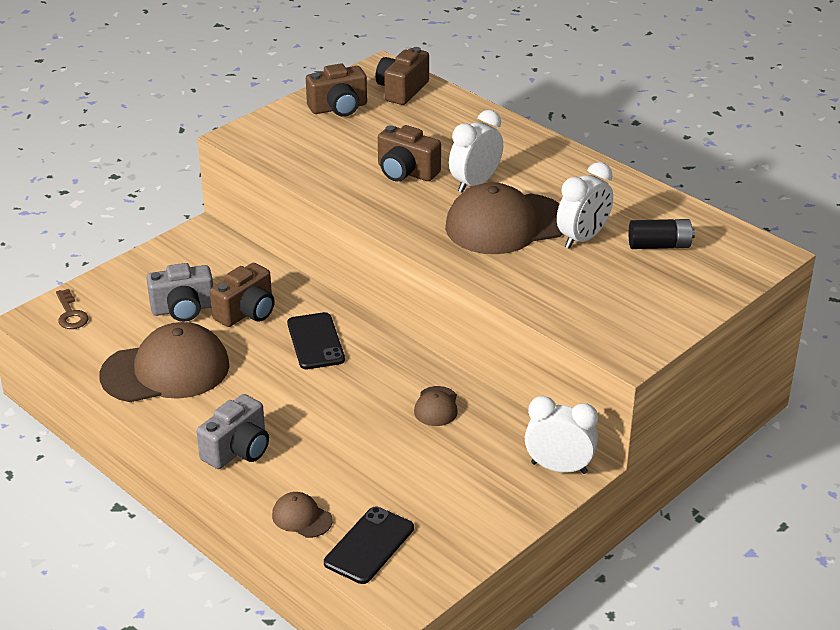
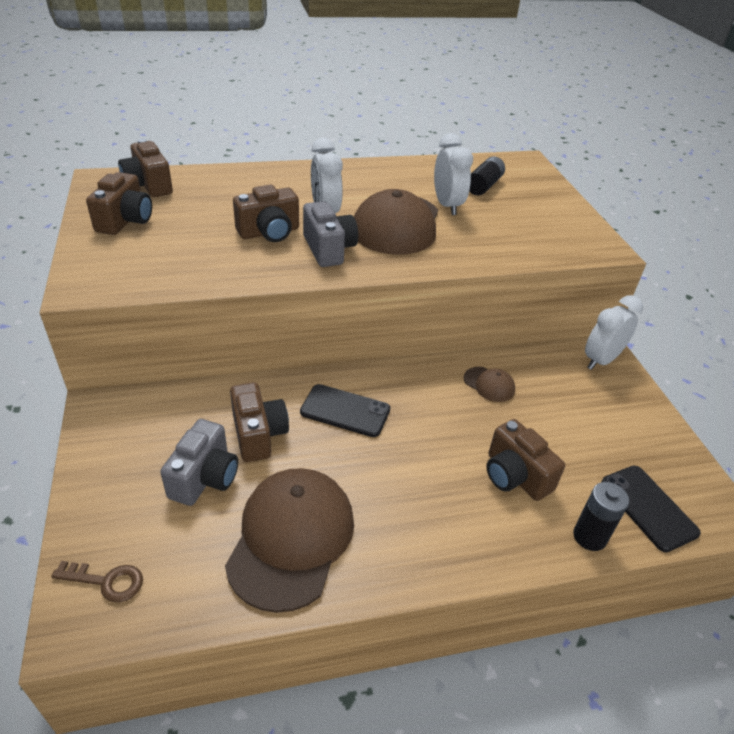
camera: 60 degrees left, 5 degrees up
(238, 450) = (462, 539): grey camera -> grey camera (329, 249)
(301, 518) = (589, 537): brown cap -> black battery
(332, 457) = (515, 476): none -> brown camera

